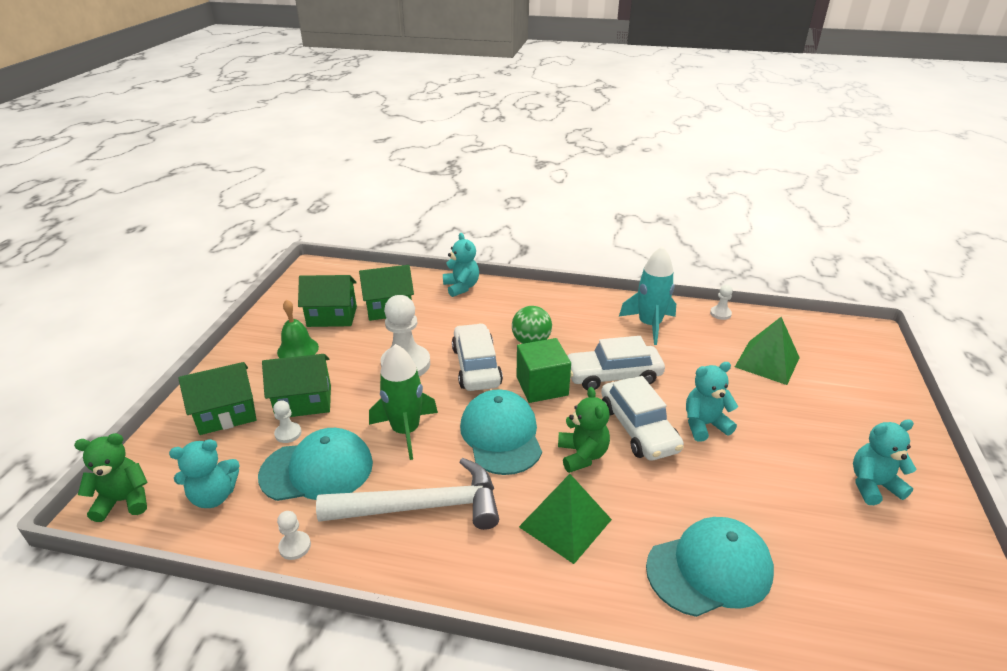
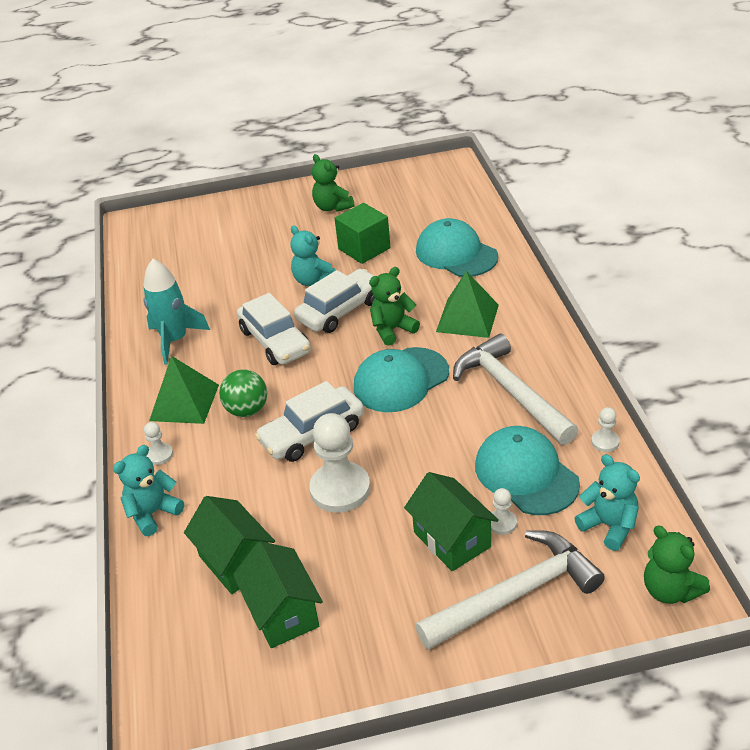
camera: 110 degrees left, 5 degrees up
(227, 414) = (515, 594): green house -> white hammer
(298, 349) = (370, 605): green bell -> none
(406, 431) = (438, 440): green rocket -> none
(542, 386) = (317, 379): green cube -> green cube (364, 248)
(720, 313) = (133, 302): white pawn -> white pawn (160, 455)
(767, 362) = (206, 265): green pyramid -> green pyramid (184, 402)
(873, 485) = (332, 207): turquoise teddy bear -> green teddy bear

